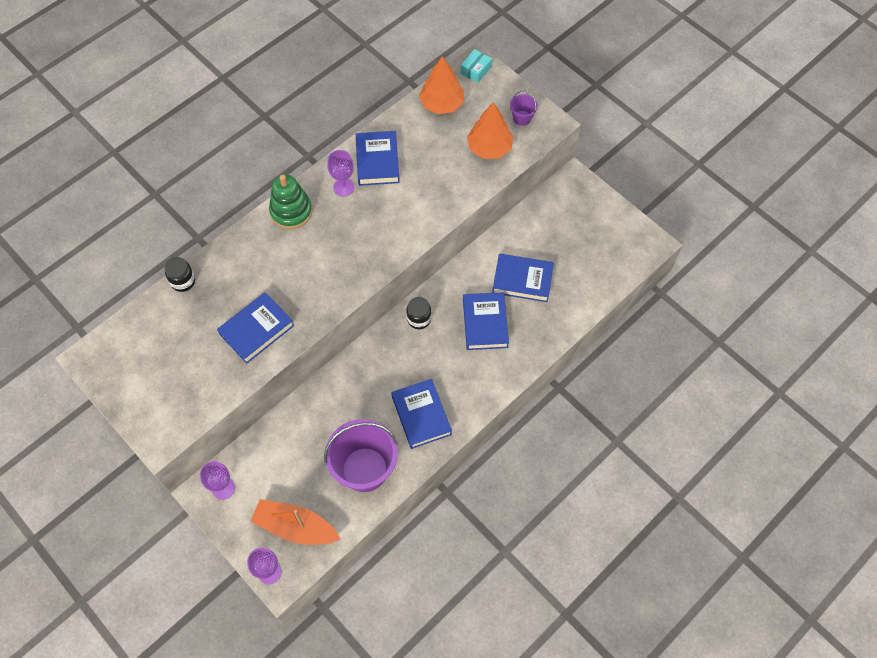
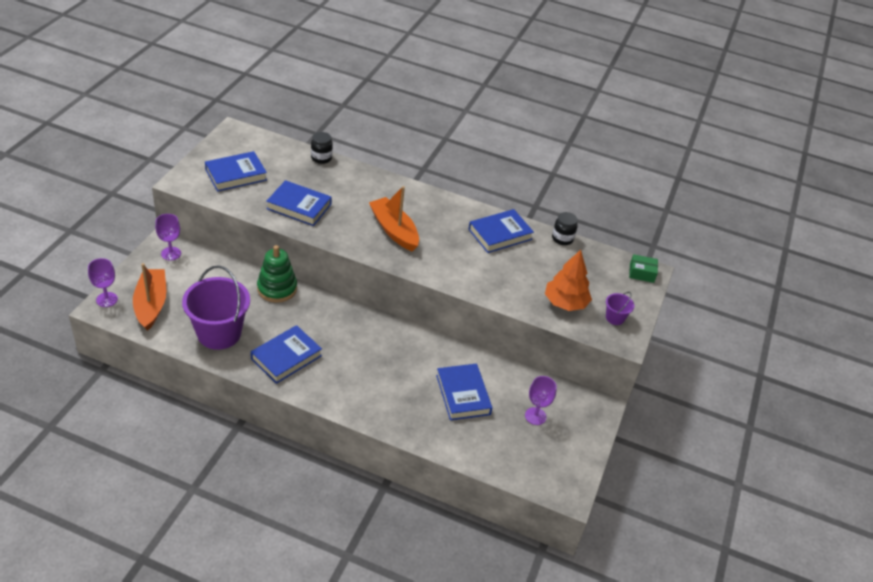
camera: 60 degrees right, 20 degrees down
(291, 211) = (418, 197): green stacking toy -> green stacking toy (277, 289)
(332, 252) = (394, 230): none -> orange boat
(343, 187) = (460, 221): purple goblet -> purple goblet (535, 416)
(419, 319) = (381, 330): black jar -> black jar (562, 239)
(441, 104) = (588, 259): orange tree -> none
(475, 70) = (641, 273): turquoise box -> green box
(485, 323) = (401, 378): blue book -> blue book (236, 175)

